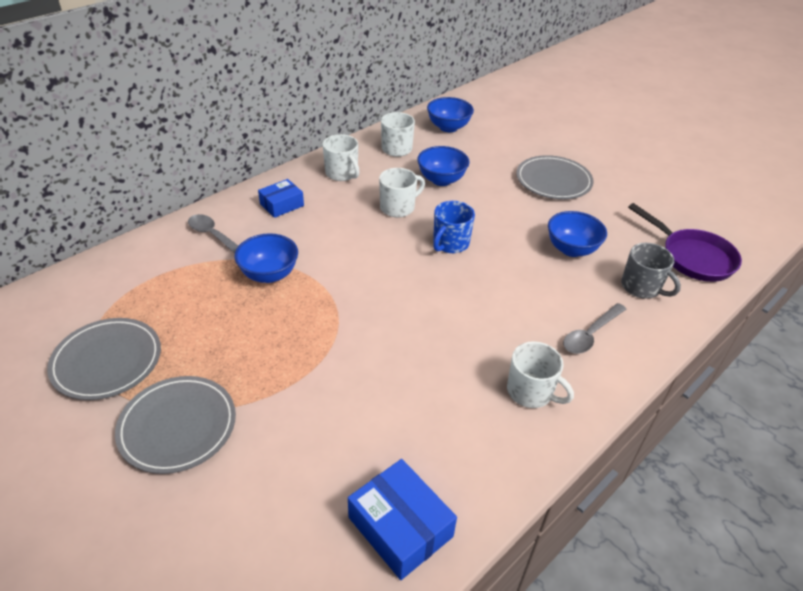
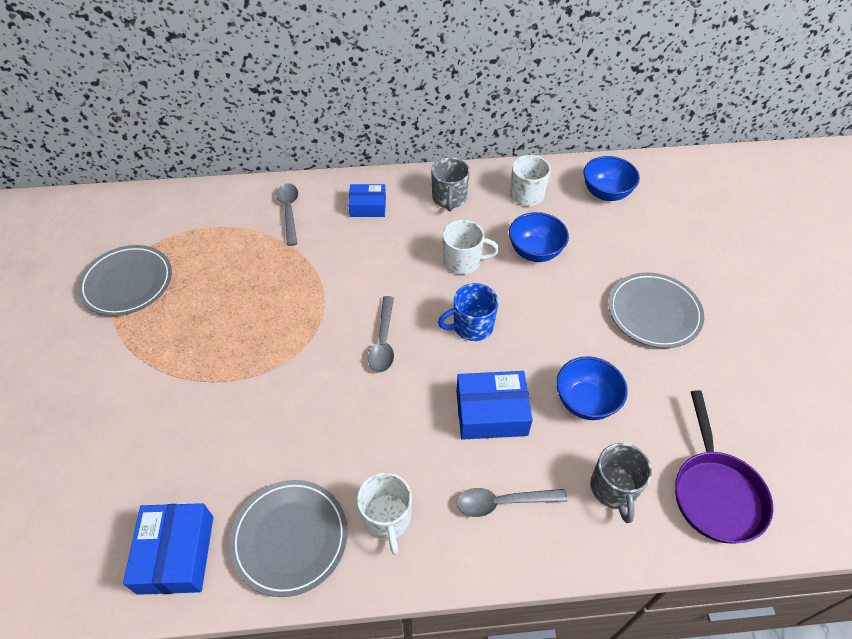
camera: 40 degrees right, 10 degrees up
(178, 426) = (121, 365): grey plate -> grey plate (290, 538)
(269, 274) = (295, 271): blue bowl -> none
(342, 173) = (449, 198): white mug -> grey mug
(397, 285) = (383, 341): none -> grey spoon
(523, 287) = (491, 412): none -> blue box

